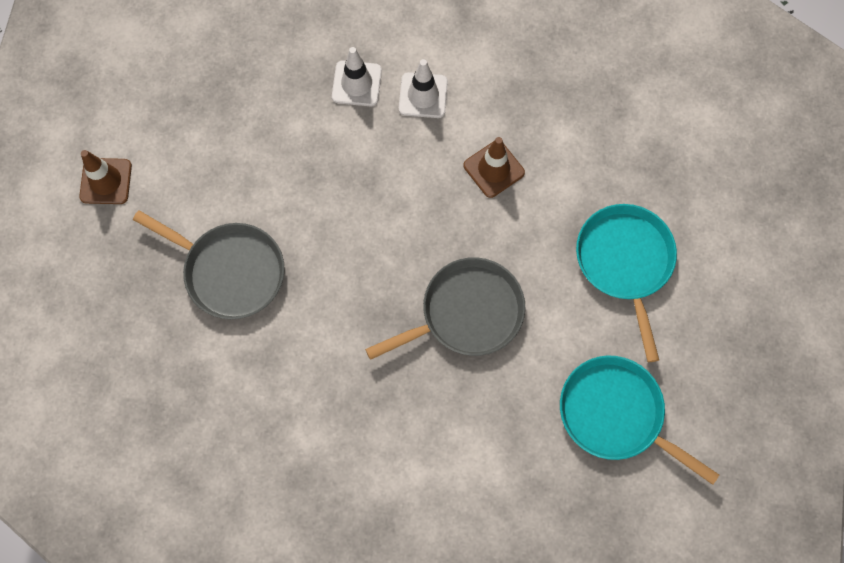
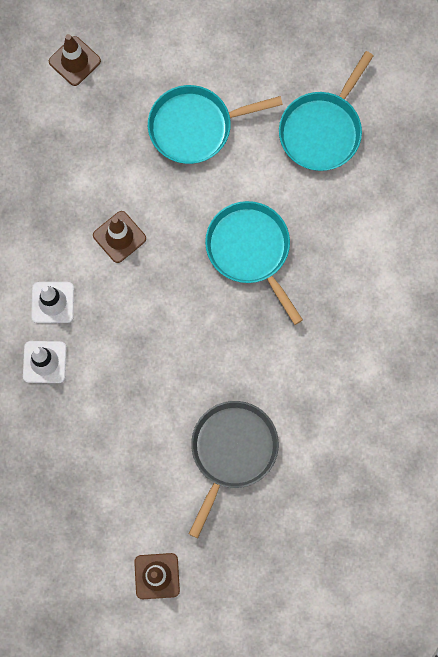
camera: 95 degrees left, 5 degrees up
(466, 313) = (250, 250): grey pan -> turquoise pan
(710, 135) = (74, 61): none -> brown traffic cone

